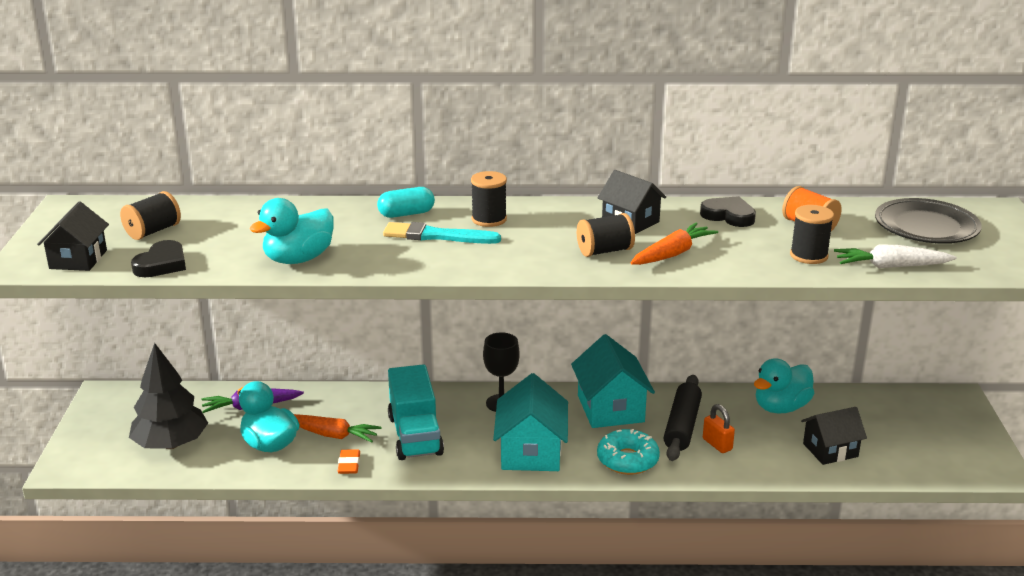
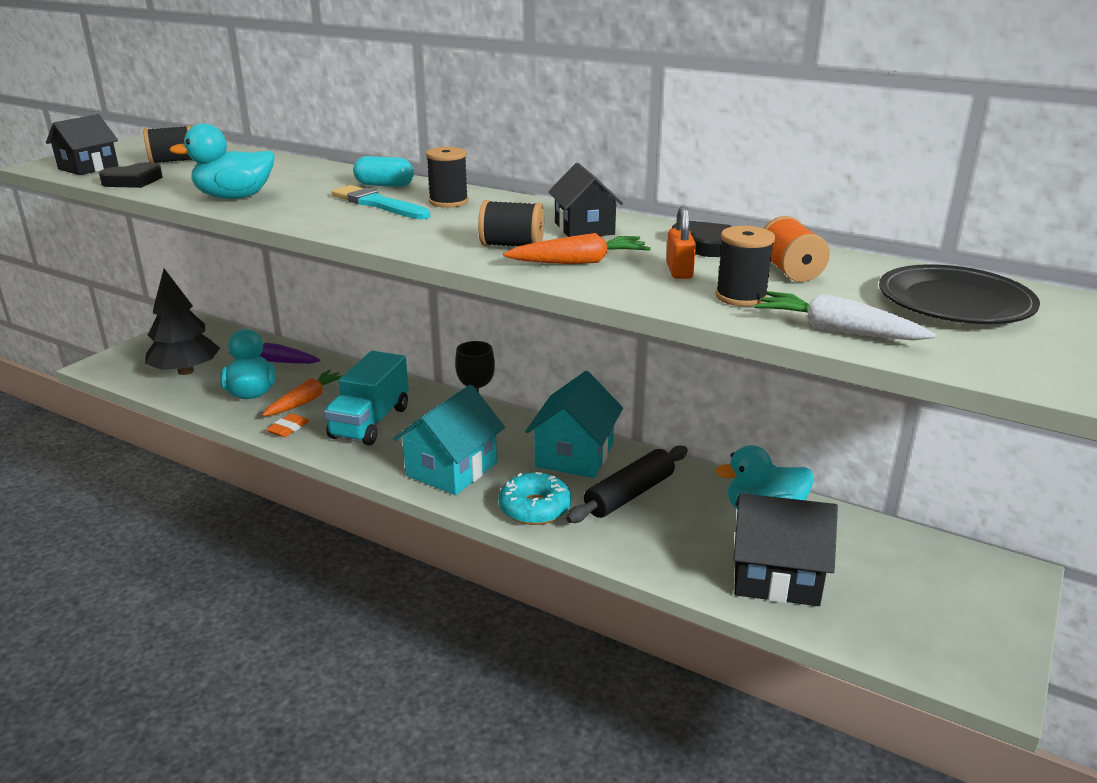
camera: 30 degrees right, 0 degrees up
(331, 435) = (306, 401): orange carrot -> orange carrot turned 105 degrees counterclockwise
(717, 444) = (647, 525): orange padlock -> orange padlock (679, 271)
(830, 450) = (776, 576): black house -> black house, size x1.51

